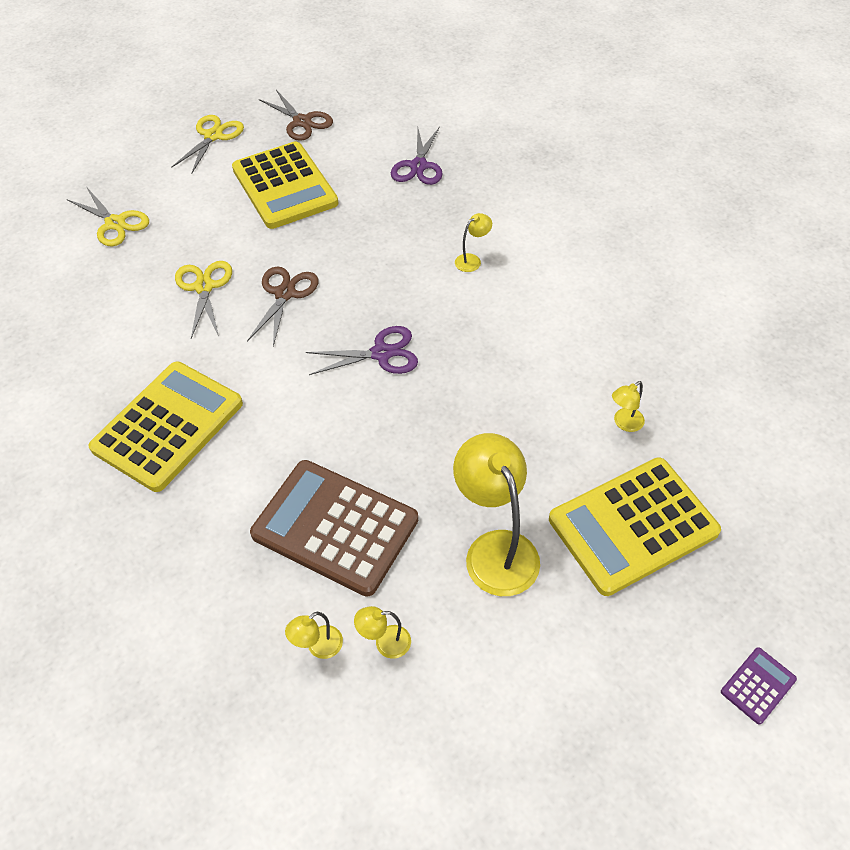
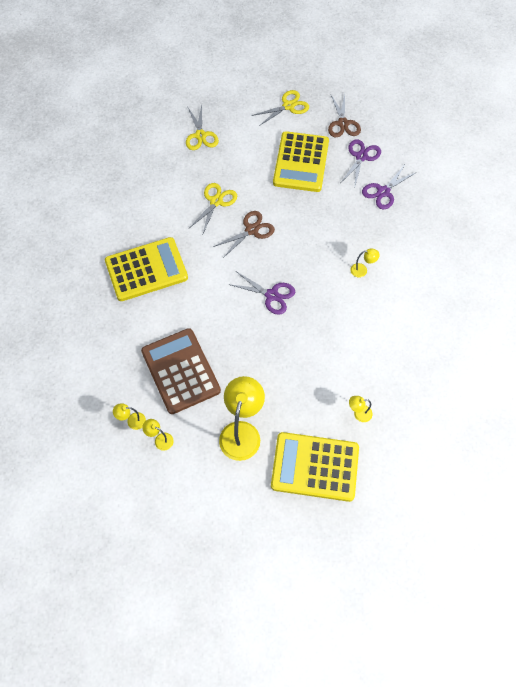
camera: 35 degrees right, 10 degrees up
(357, 144) = (361, 157): none -> purple scissors
(758, 685) = (303, 578): purple calculator -> none

